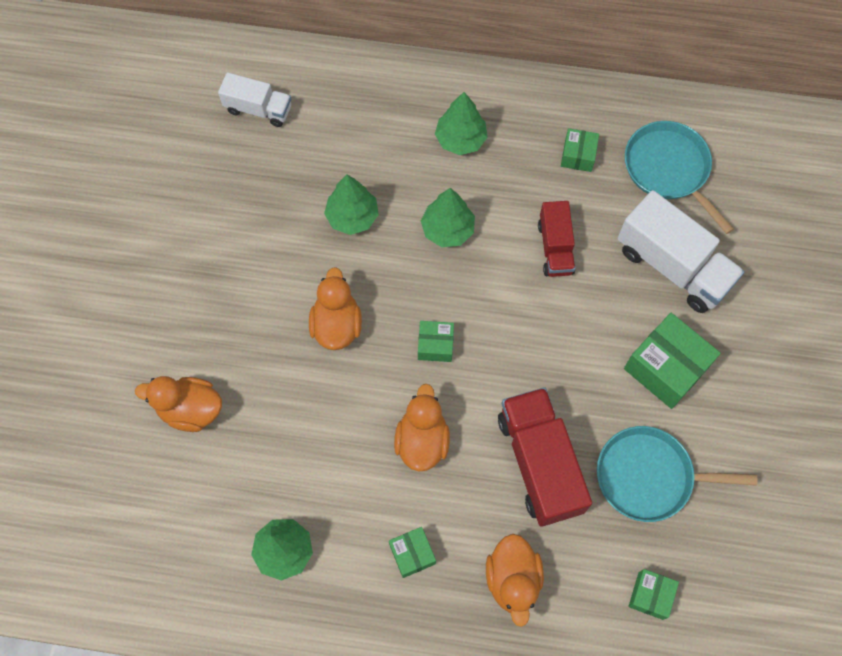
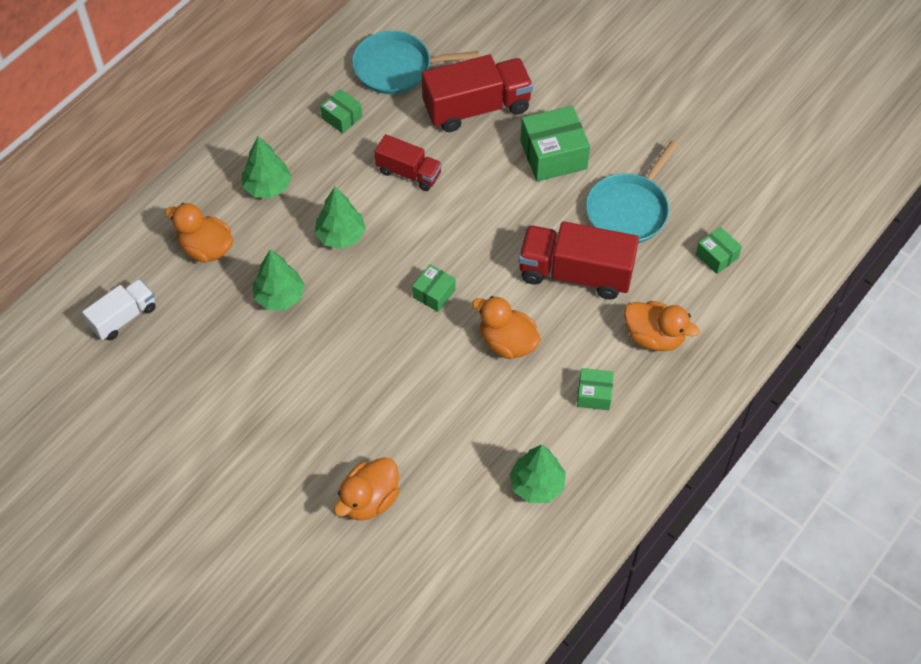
camera: 60 degrees left, 10 degrees down
(336, 325) = (368, 354): orange duck -> orange duck (206, 248)
(673, 266) = (477, 108): white truck -> red truck

